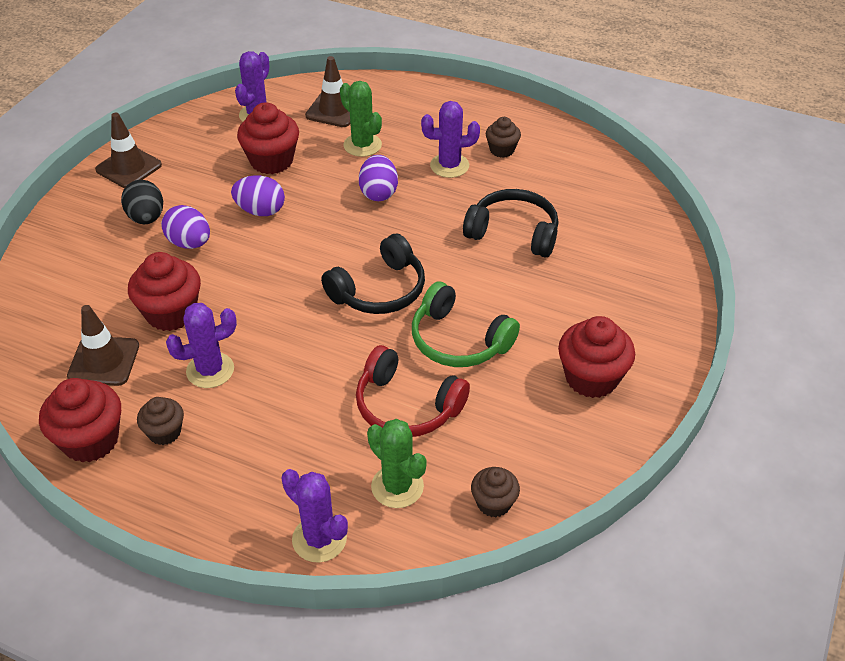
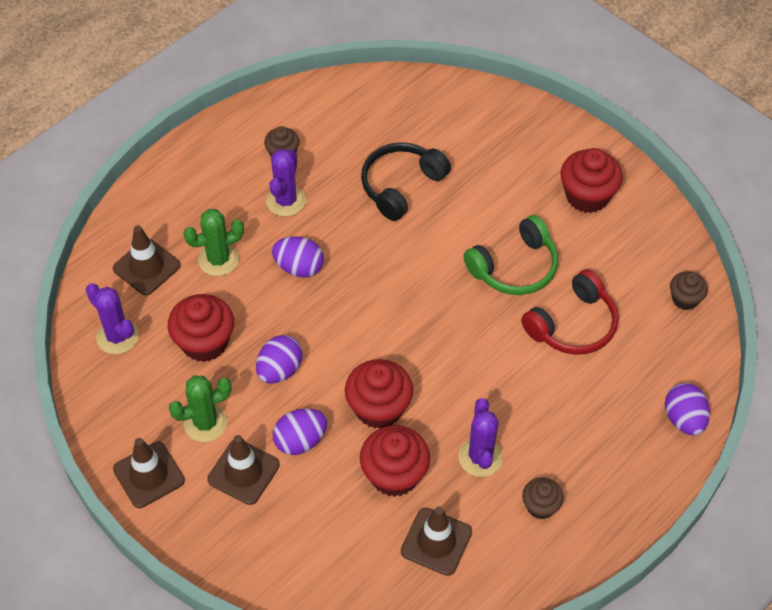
camera: 70 degrees left, 10 degrees up
(90, 440) = (529, 566): red cupcake -> red cupcake (379, 408)
(146, 218) = (243, 472): black egg -> brown traffic cone
(319, 539) = (684, 419): purple cactus -> purple egg
(379, 290) = (432, 305): black headphones -> none
(397, 486) = (651, 355): green cactus -> green cactus (205, 423)

